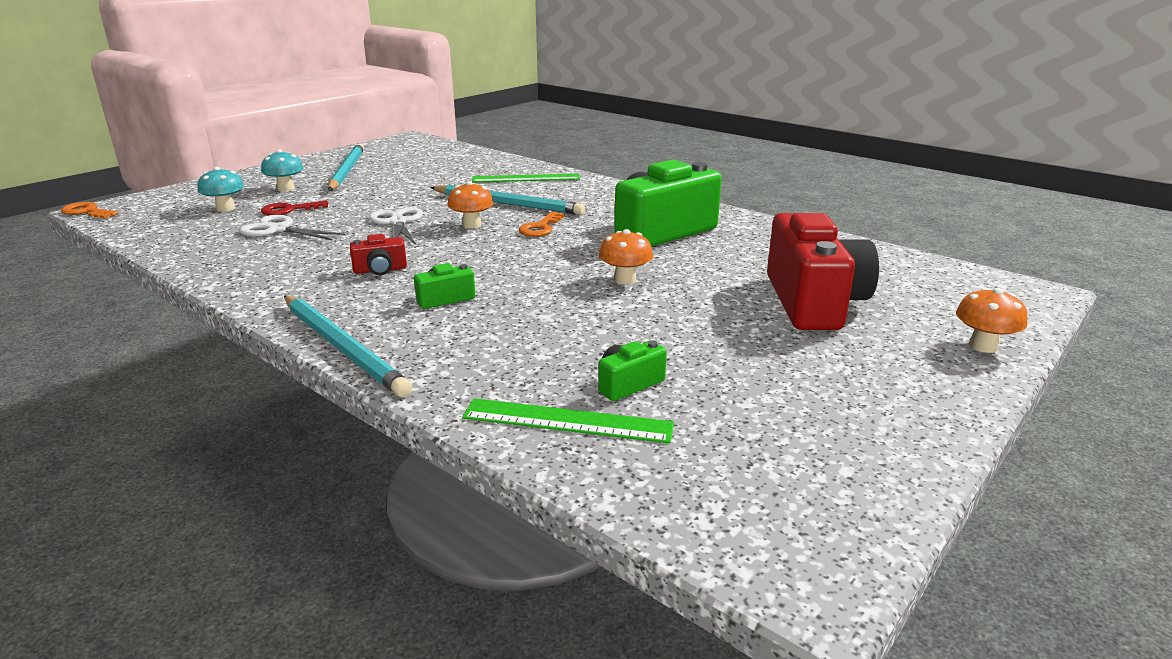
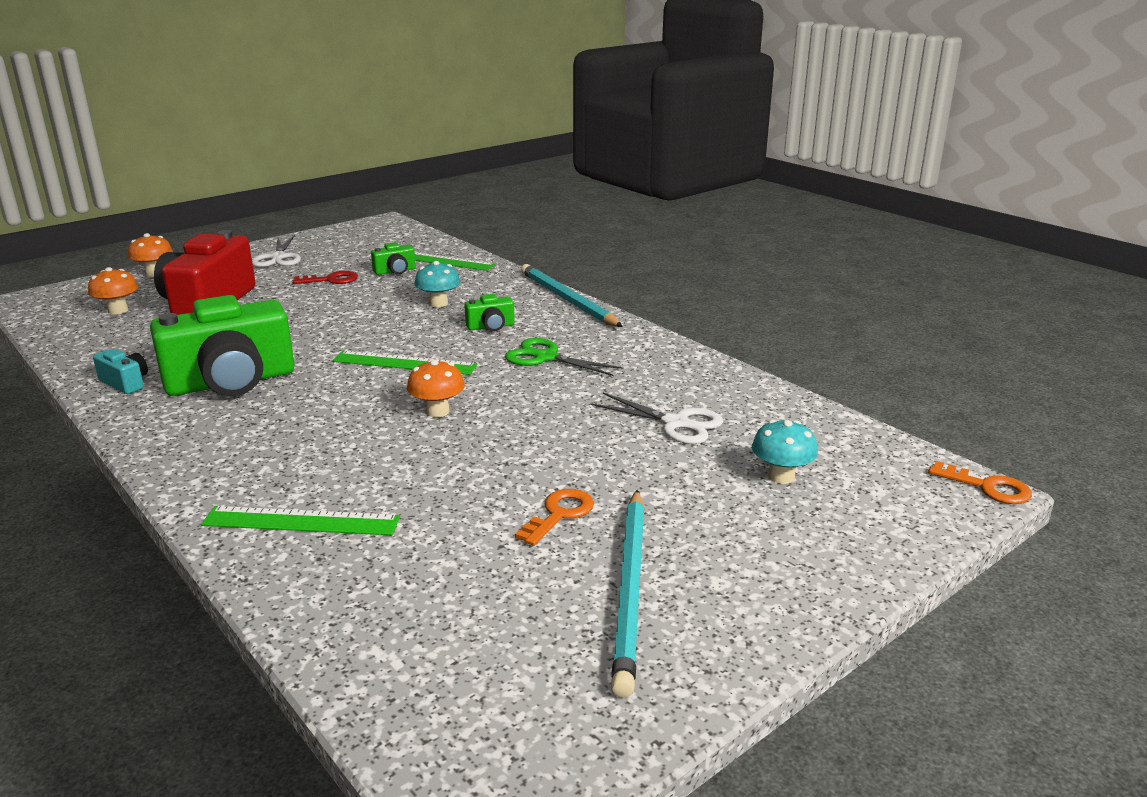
camera: 170 degrees left, 0 degrees up
(286, 188) = (720, 527): turquoise mushroom -> turquoise mushroom (438, 303)
(289, 210) = (683, 464): red key -> red key (331, 280)
(380, 270) = (546, 357): red camera -> green scissors
(398, 222) = (528, 424): white scissors -> white scissors (278, 257)
(508, 204) = (371, 450): turquoise pencil -> none
(521, 256) = (404, 363): none -> green ruler
(540, 228) = (359, 400): orange key -> orange key (559, 514)
(625, 280) = (329, 331): orange mushroom -> orange mushroom (118, 310)
(746, 226) = (125, 383): none -> turquoise camera

